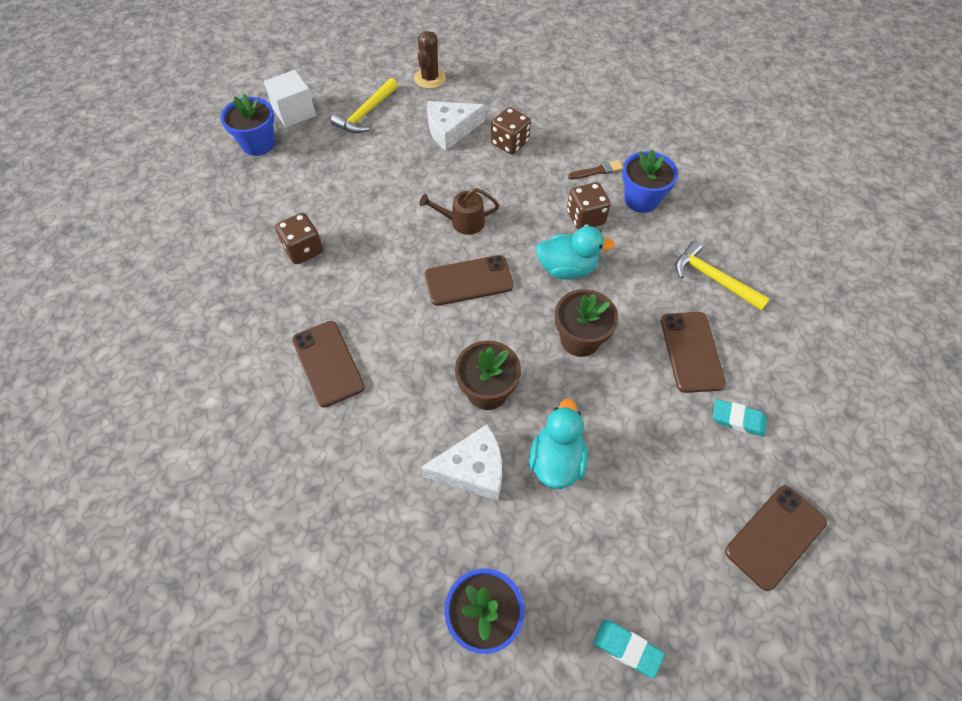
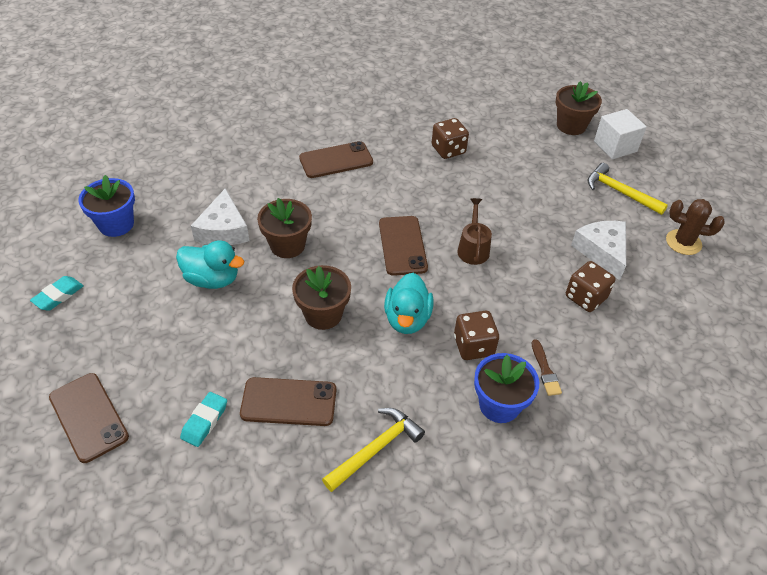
camera: 95 degrees right, 10 degrees down
(258, 144) = (571, 126): blue flower pot -> brown flower pot

